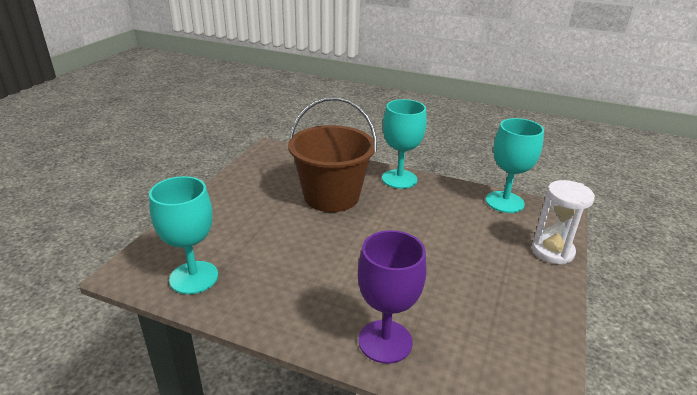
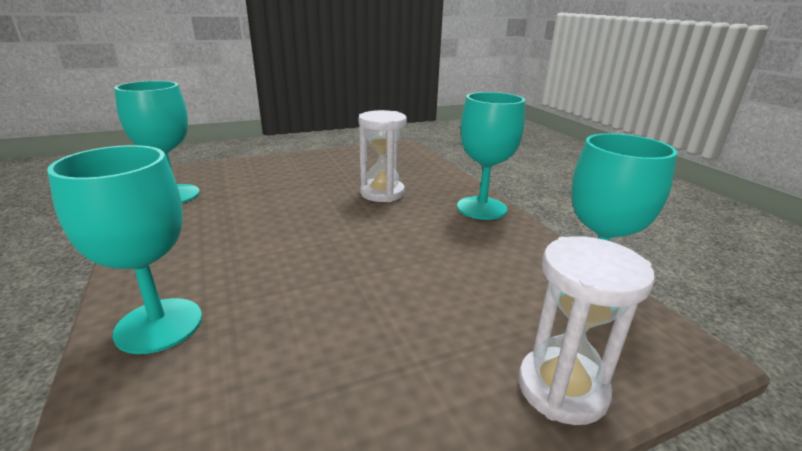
camera: 45 degrees right, 5 degrees down
(331, 196) = (382, 193): brown bucket -> white hourglass
(385, 341) = (159, 325): purple goblet -> turquoise goblet

